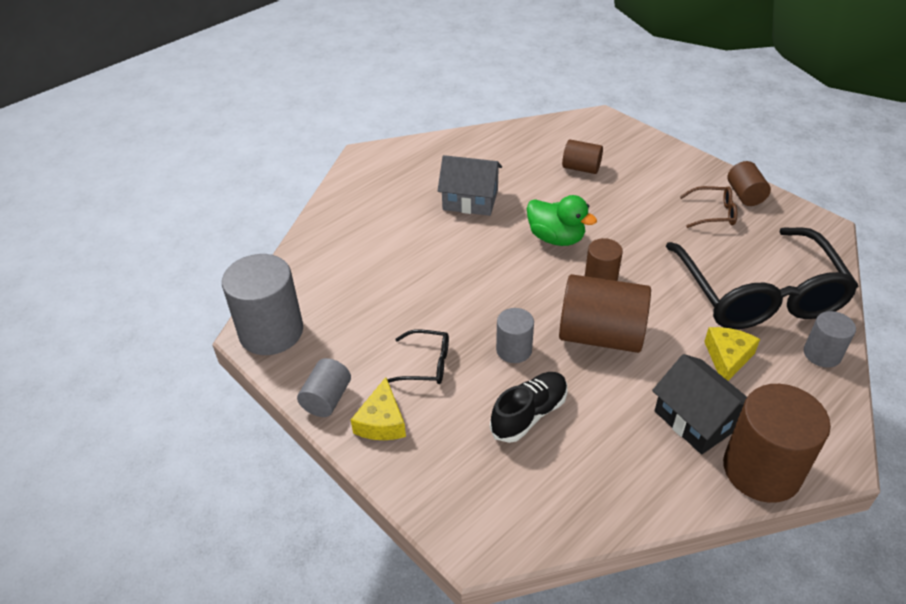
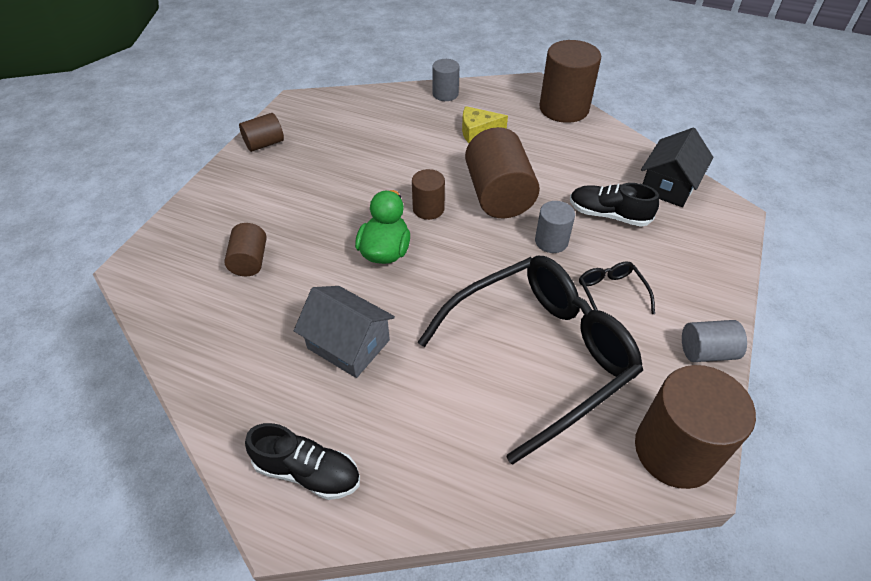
camera: 115 degrees left, 5 degrees up
(271, 331) = (675, 450): grey cylinder -> brown cylinder
(382, 422) = (692, 300): yellow cheese -> none
(387, 168) = (308, 472): none -> black shoe
(470, 200) = (348, 344): grey house -> grey house turned 45 degrees counterclockwise
(696, 419) = (545, 137): black house -> black house (669, 185)
(713, 213) = (300, 158): brown glasses -> none
(759, 294) = (399, 124): black glasses -> black glasses (540, 354)

